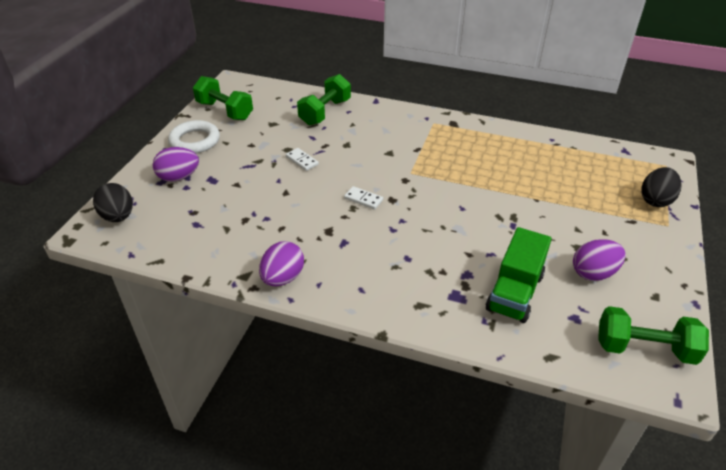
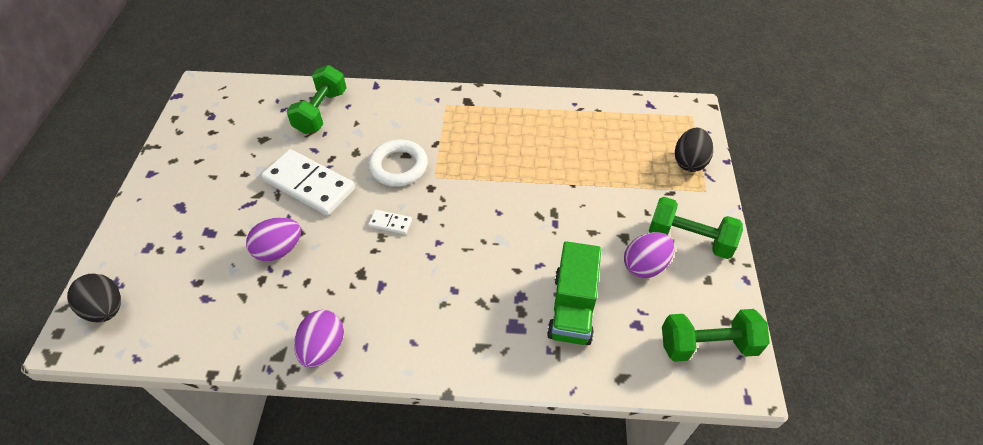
camera: 15 degrees left, 10 degrees up
(179, 177) = (167, 237): purple egg -> purple egg (279, 250)
(195, 141) = (174, 181): white ring -> white ring (398, 166)
(225, 111) = (201, 131): green dumbbell -> green dumbbell (689, 239)
(302, 161) = (309, 184): white domino -> white domino, size x2.28

